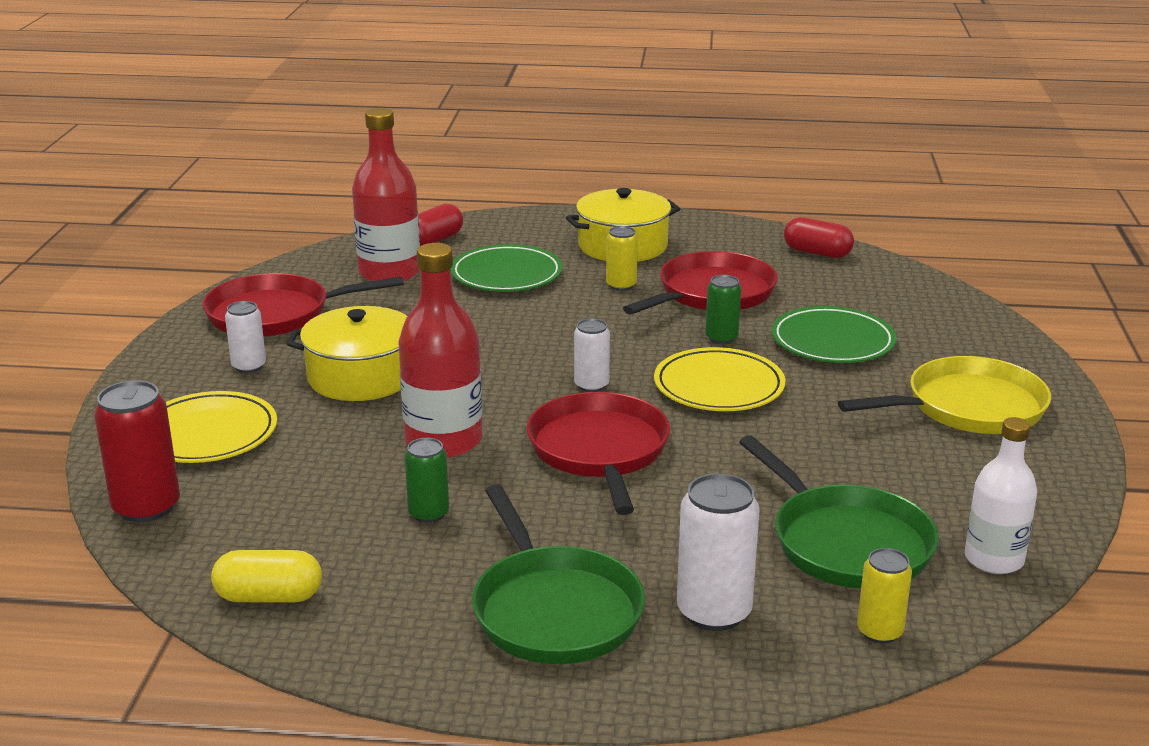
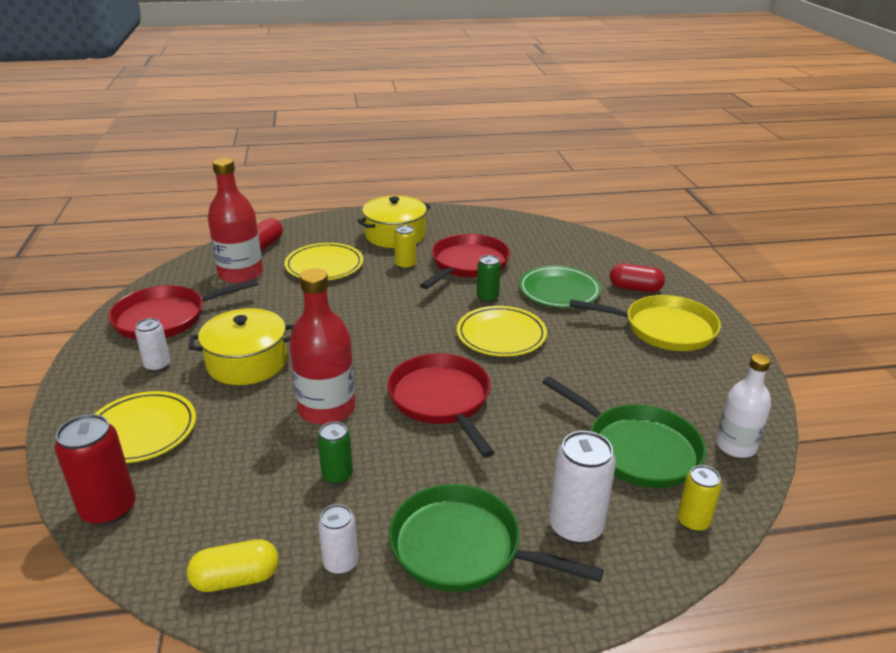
camera: 15 degrees left, 5 degrees up
(506, 274) = (324, 266): green plate -> yellow plate
(554, 610) = (462, 547): green pan -> green pan turned 150 degrees clockwise
(591, 385) = (415, 346): white can -> white can (340, 563)
(817, 253) = (521, 227): red capsule -> red capsule (635, 288)
(969, 407) = (664, 329): yellow pan -> yellow pan turned 45 degrees clockwise

